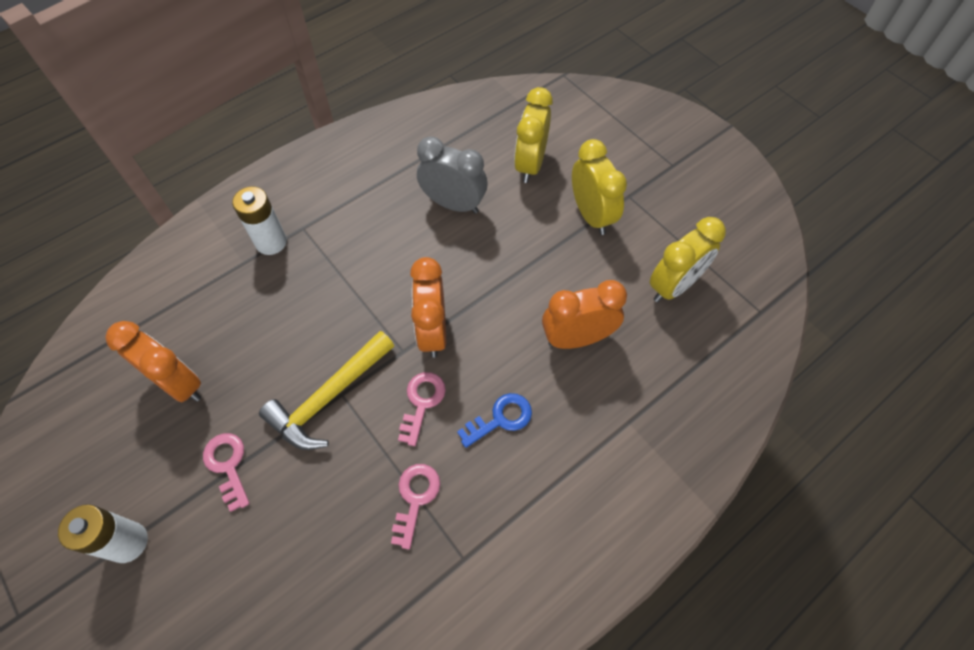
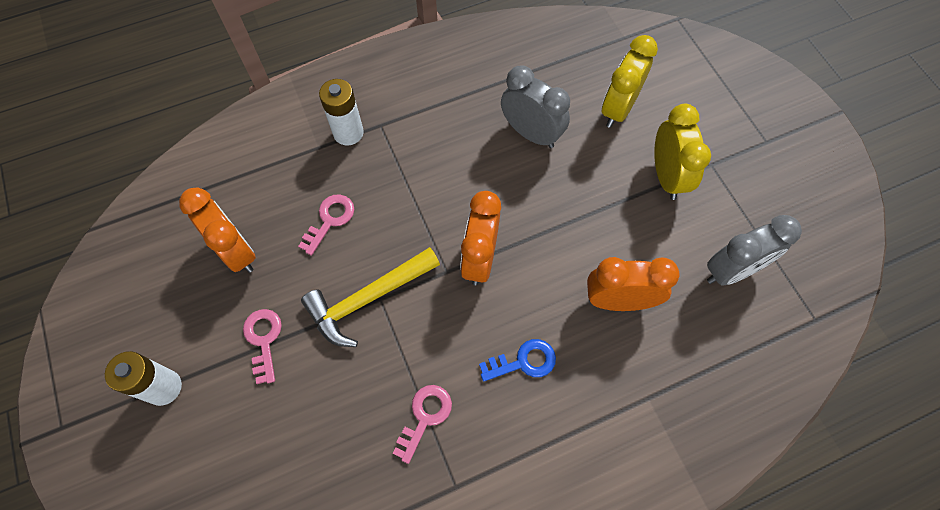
camera: 15 degrees right, 5 degrees up
(422, 402) = (453, 326): pink key -> pink key (330, 220)
(673, 286) = (731, 270): yellow clock -> grey clock

